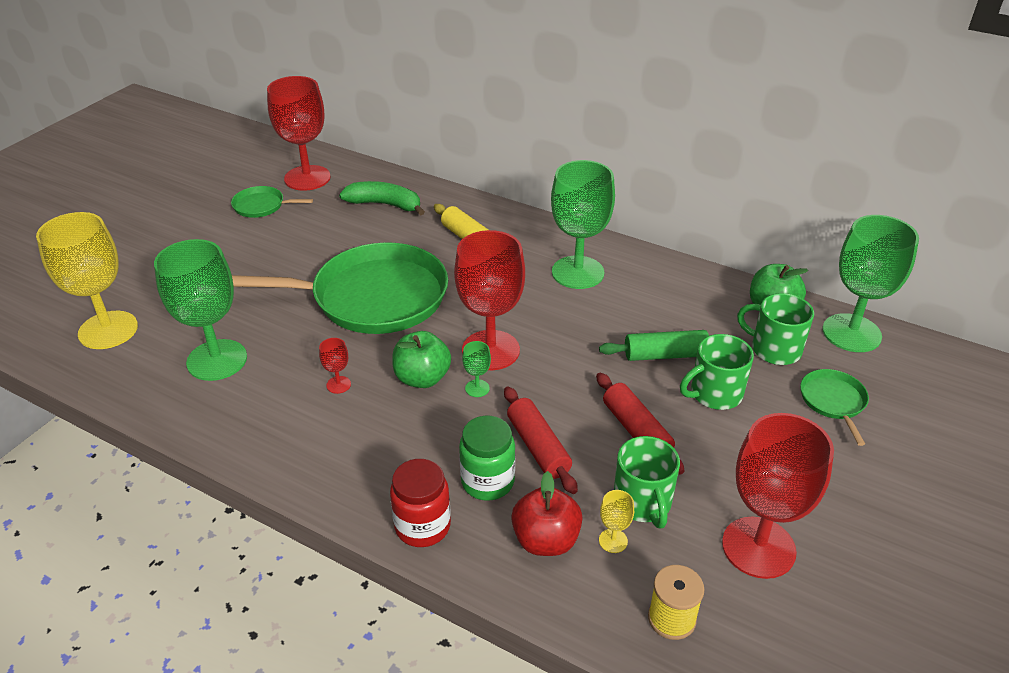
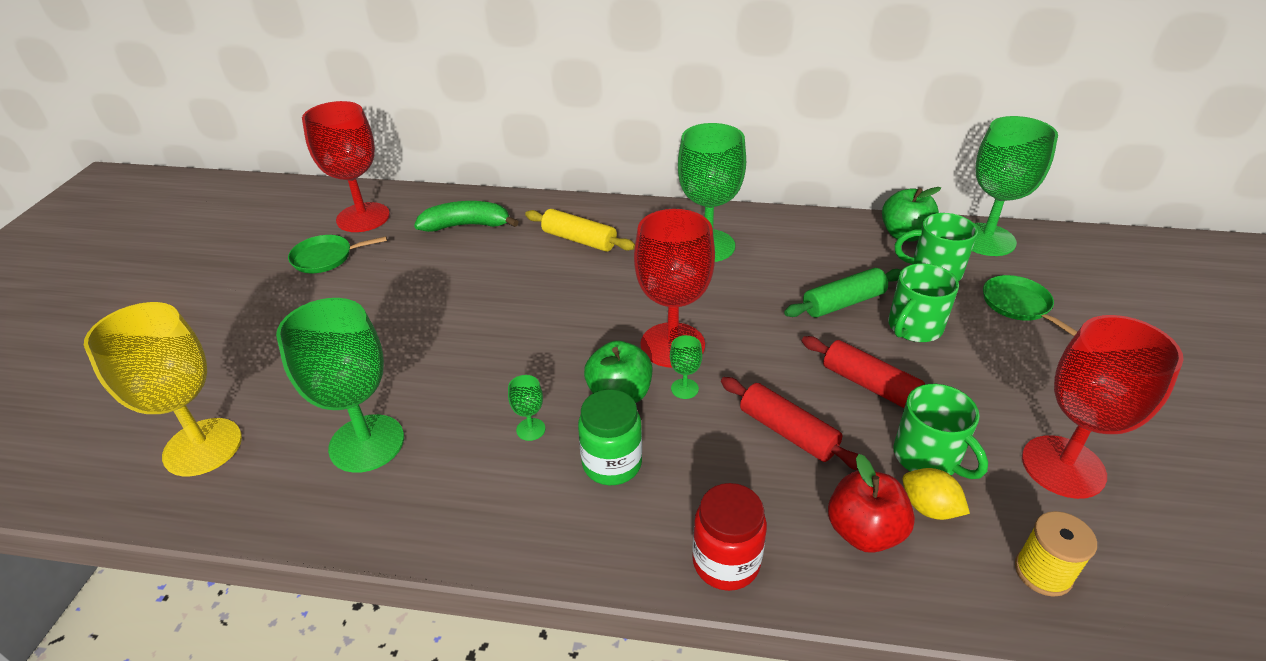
camera: 20 degrees left, 0 degrees up
(338, 385) = (530, 429): red goblet -> green goblet
(373, 297) = (512, 323): green pan -> none
(487, 481) = (761, 487): green jar -> green jar (612, 464)
(613, 541) = (929, 508): yellow goblet -> yellow lemon

